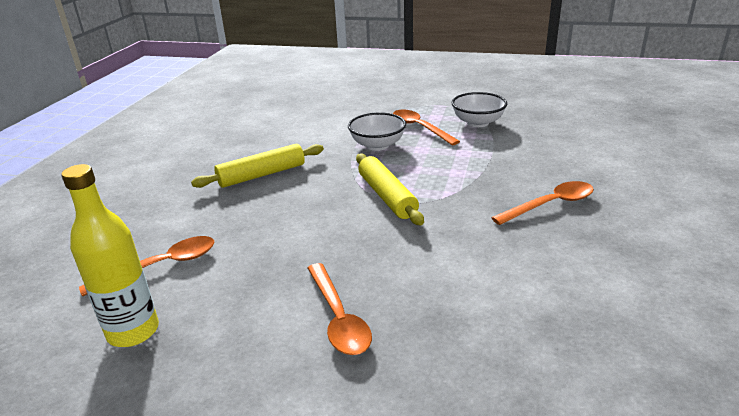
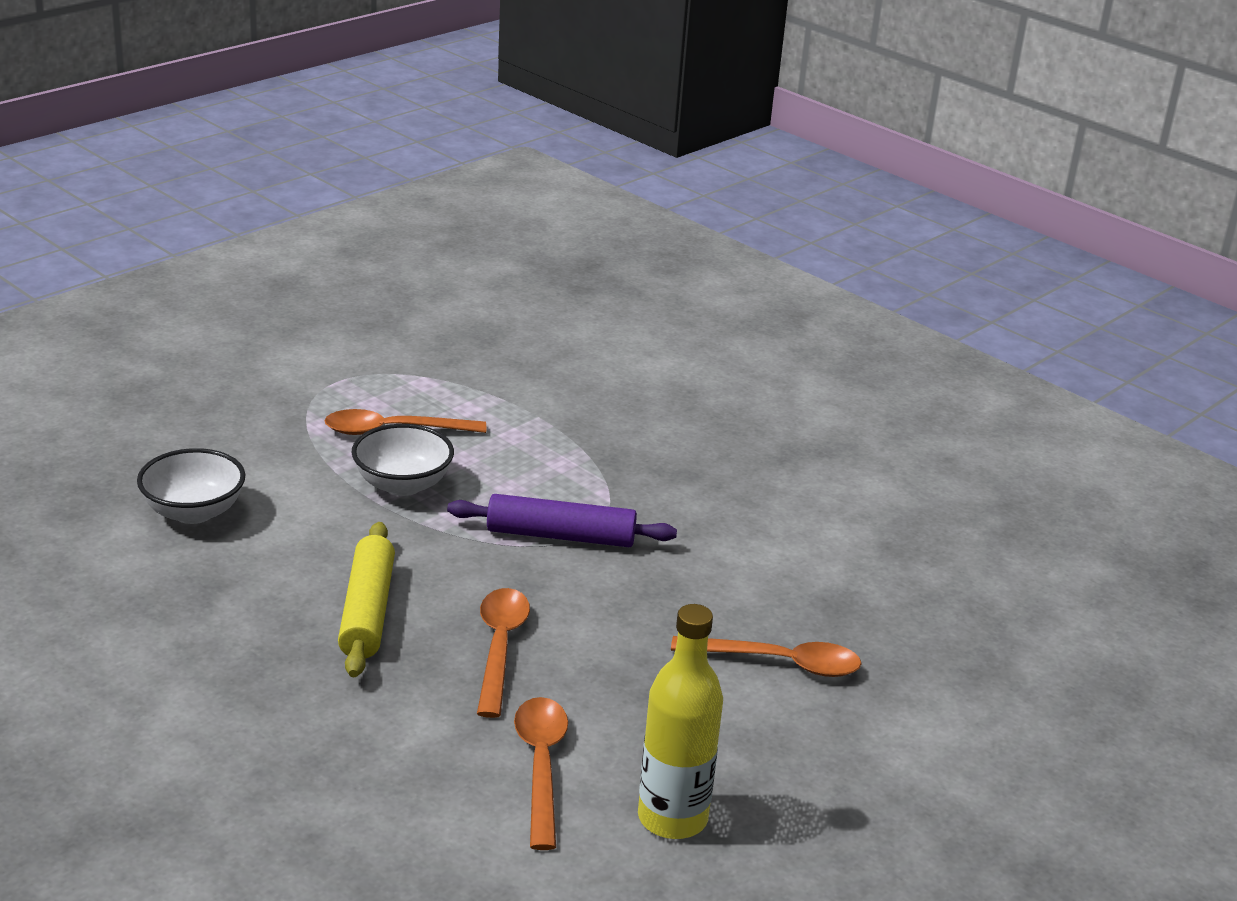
camera: 65 degrees left, 0 degrees up
(387, 196) = (561, 536): yellow rolling pin -> purple rolling pin
(478, 123) = (440, 385): white bowl -> white bowl (193, 512)
(550, 205) = (705, 445): orange spoon -> orange spoon (500, 648)

